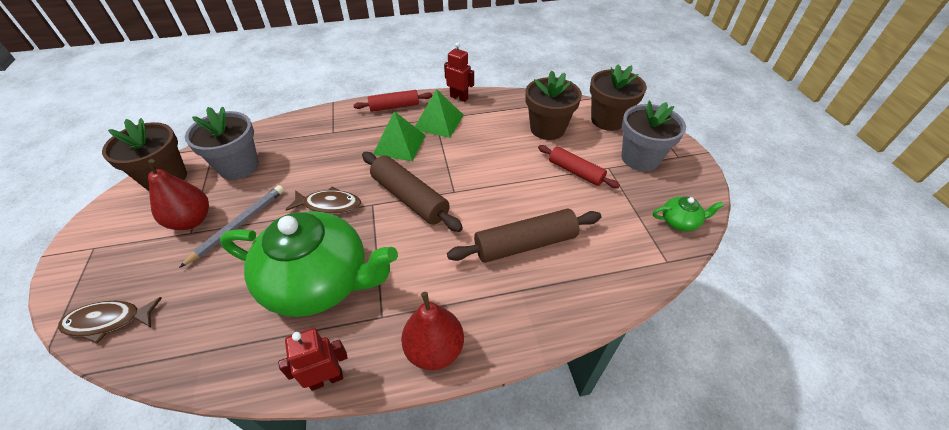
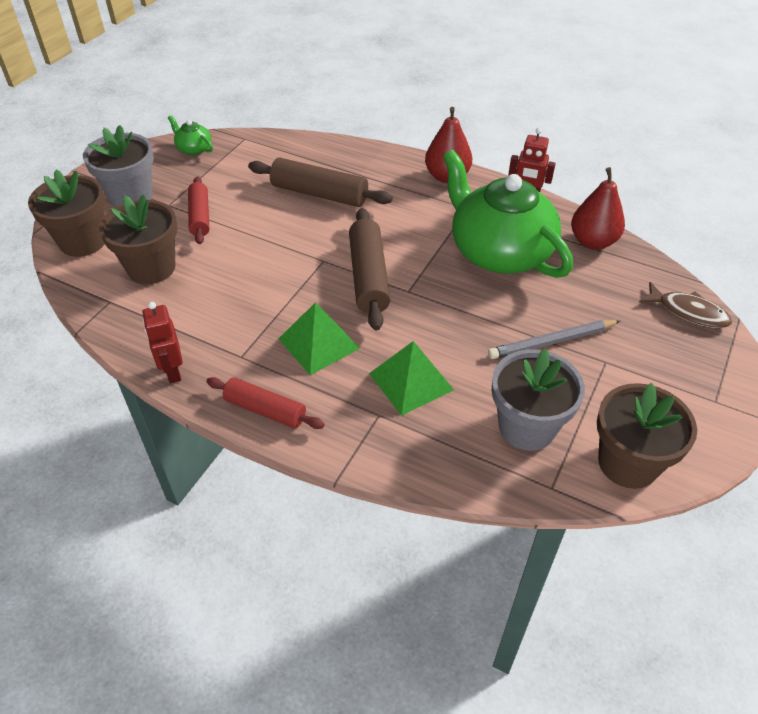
camera: 140 degrees left, 0 degrees up
(191, 221) = (602, 376): red pear -> red pear (593, 241)
(329, 205) = (450, 313): brown fish -> none
(439, 122) = (242, 348): green pyramid -> green pyramid (411, 381)

